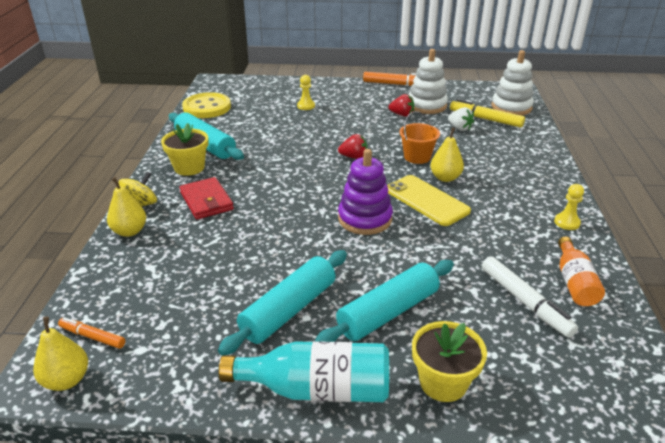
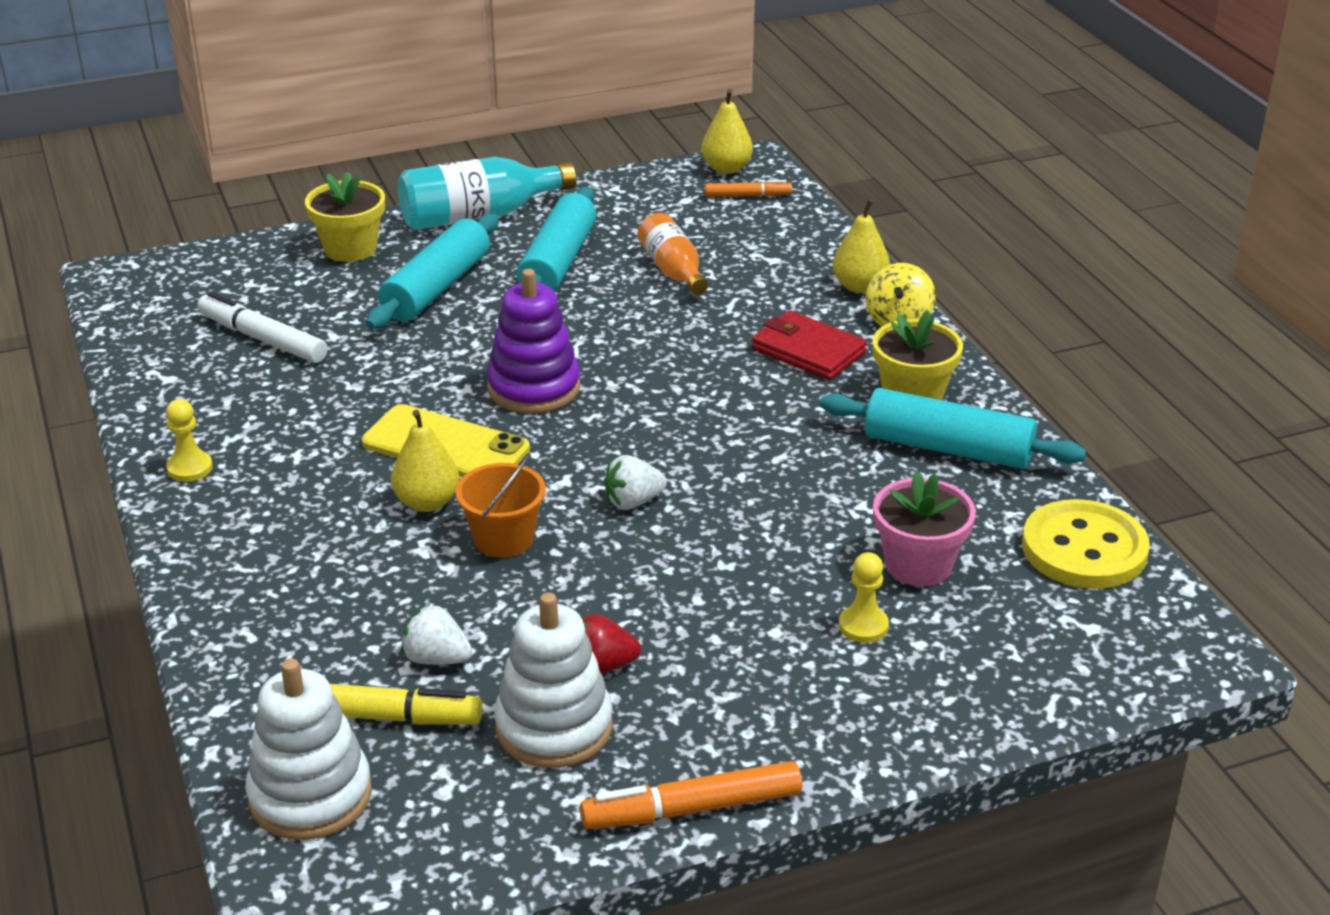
camera: 155 degrees right, 0 degrees up
(268, 115) = (918, 565): none -> pink flower pot
(354, 157) = (633, 502): red strawberry -> white strawberry
(574, 282) = (191, 378): orange bottle -> orange bottle (673, 270)

